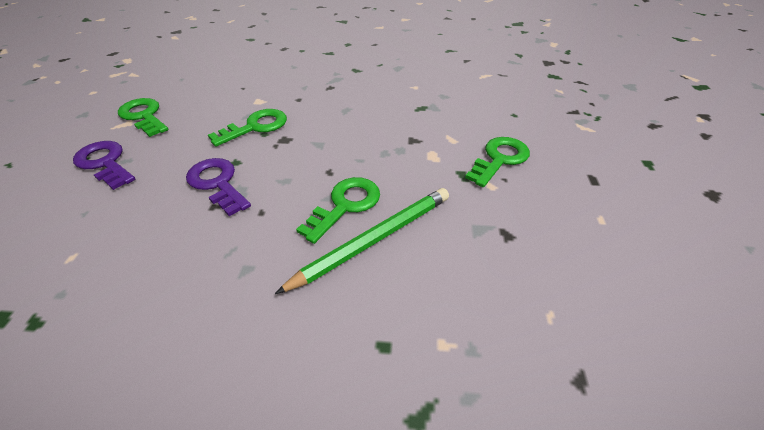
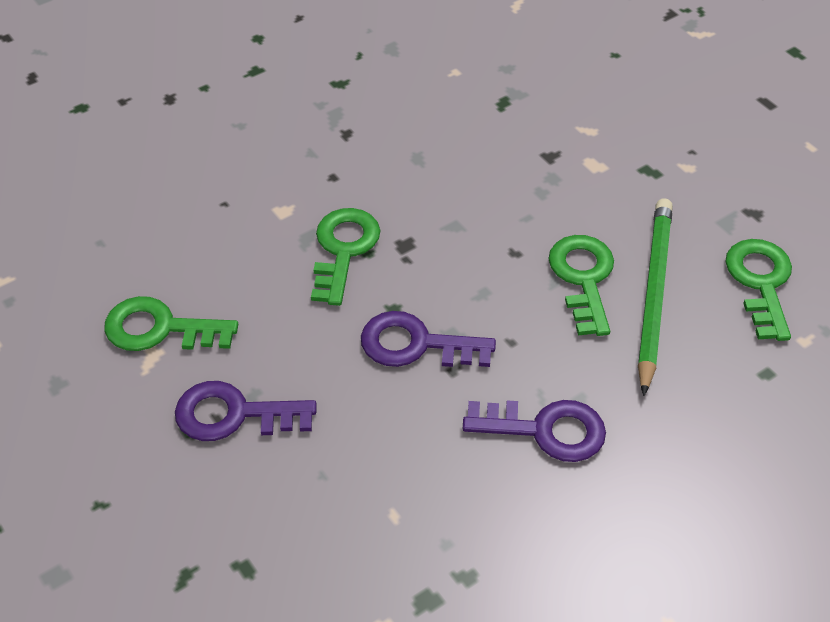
camera: 40 degrees left, 5 degrees up
(202, 272) = (546, 430): none -> purple key
(499, 159) = (663, 128): green key -> green key (760, 282)

